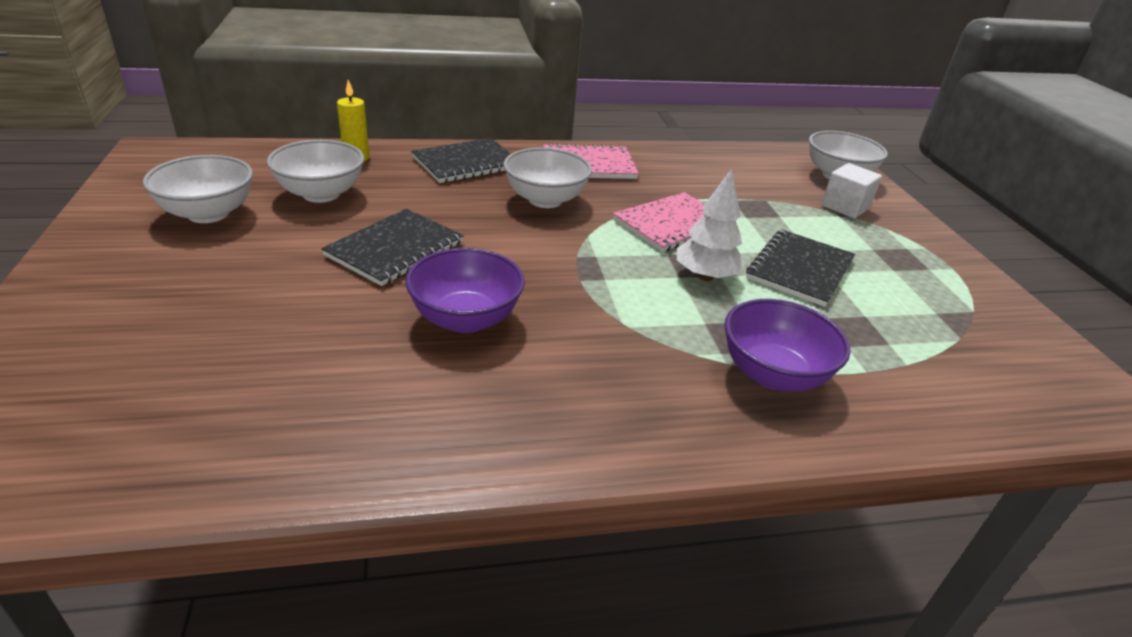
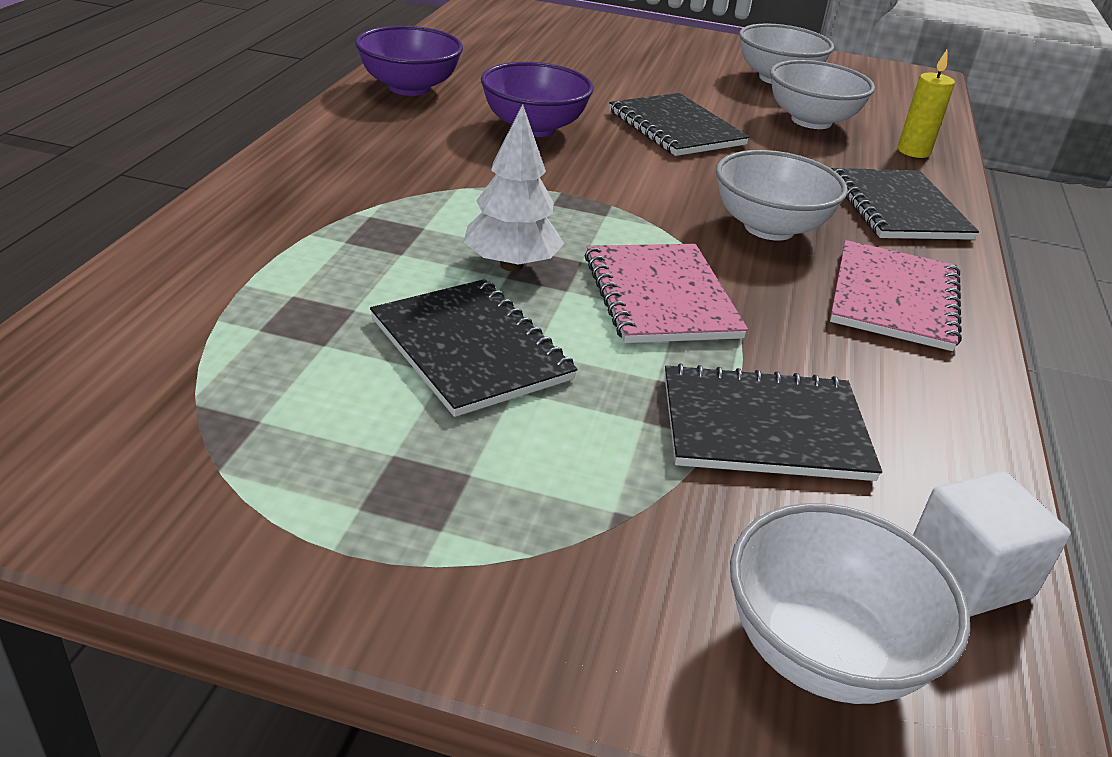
camera: 115 degrees right, 0 degrees up
(743, 190) = (764, 427): none -> black notebook
(773, 374) = (309, 227): purple bowl -> purple bowl (409, 88)
(845, 207) = (647, 545): white cube -> white cube (969, 574)

